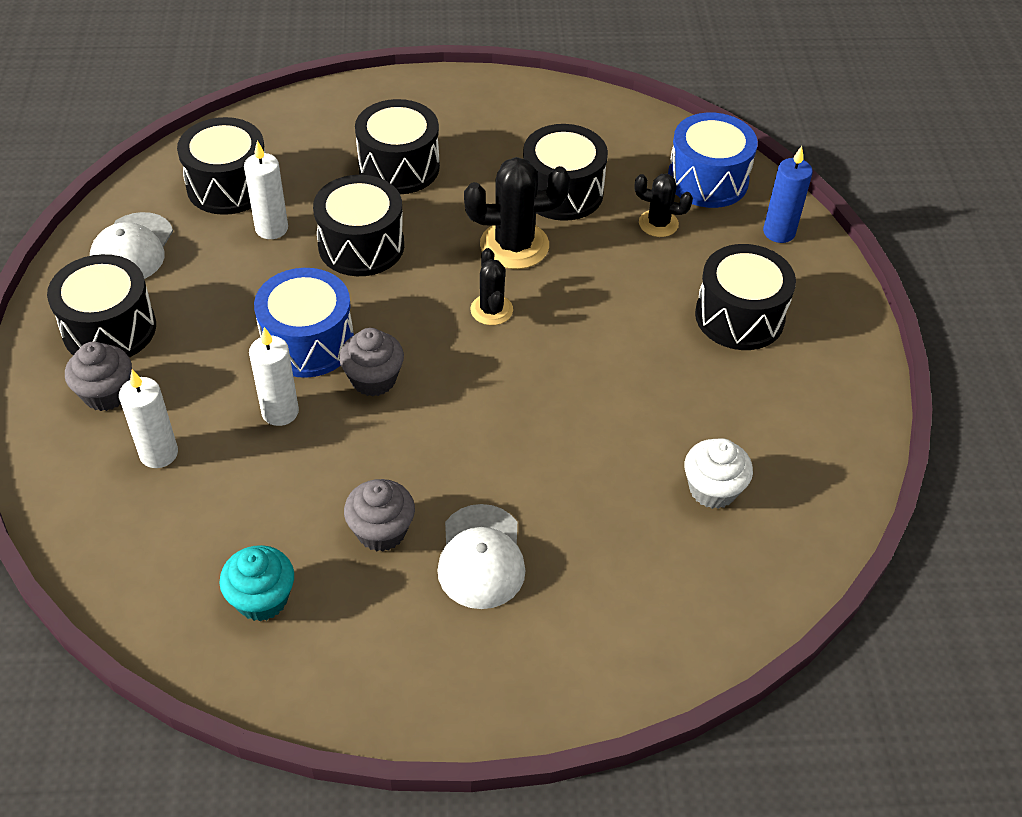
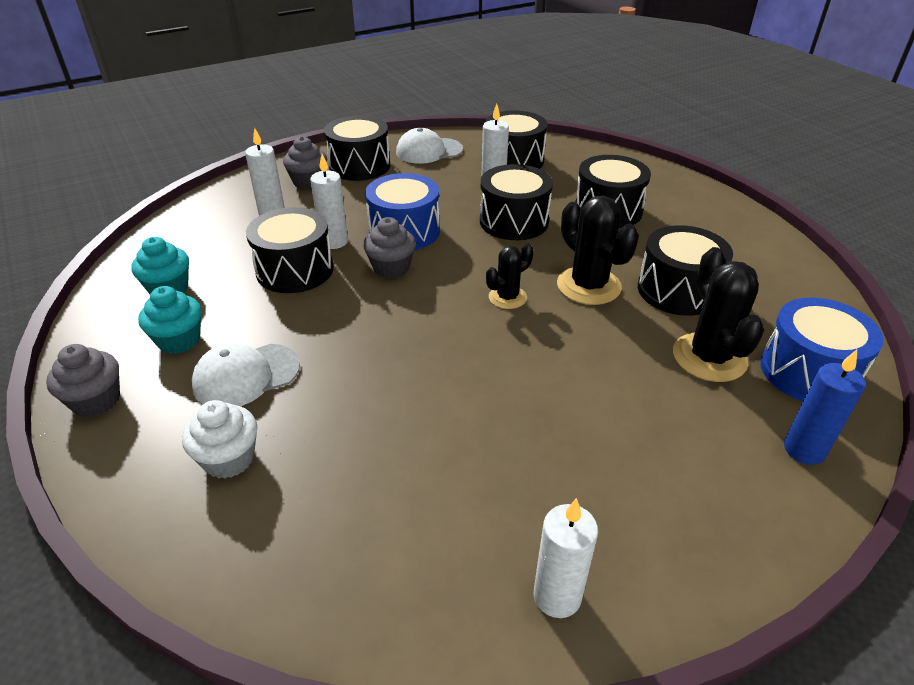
camera: 65 degrees right, 10 degrees down
(379, 606) = (179, 340): none -> turquoise cupcake
(381, 531) = (250, 318): grey cupcake -> grey cupcake (96, 400)
(658, 223) = (709, 357): black cactus -> black cactus, size x1.70
(712, 489) = (400, 506): white cupcake -> white cupcake (229, 459)
(739, 316) = (649, 455): black drum -> black drum (295, 270)
(835, 430) = (557, 596): none -> white candle

